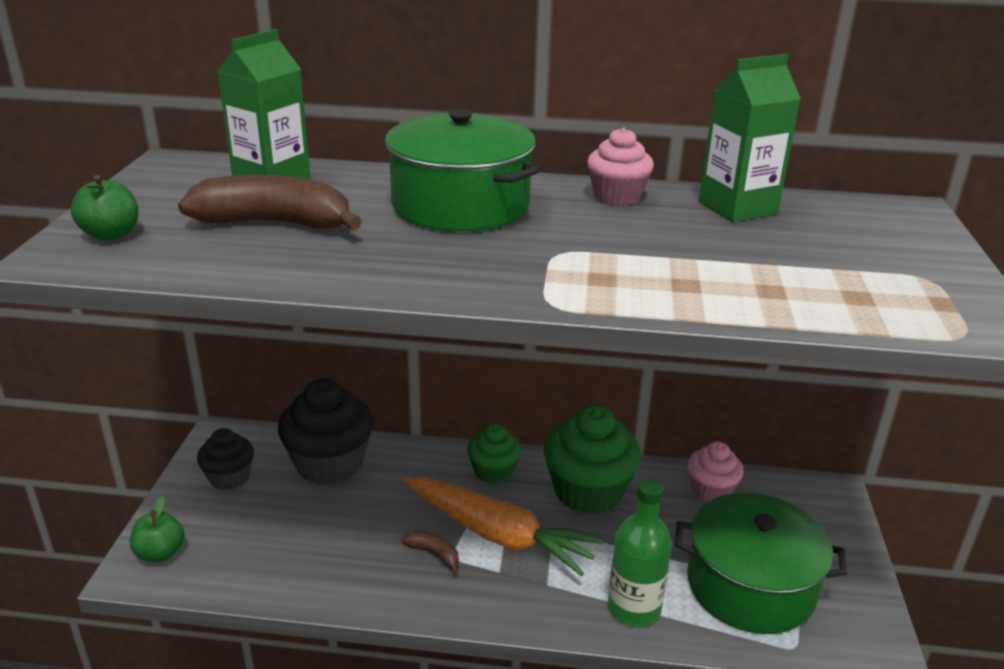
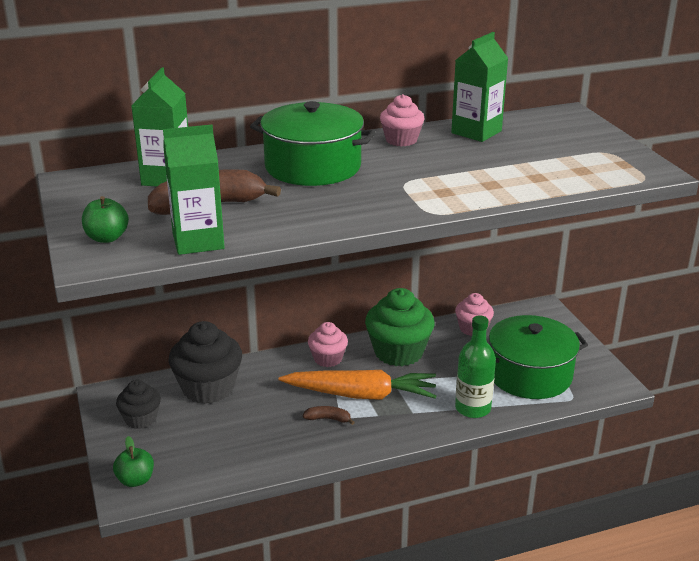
camera: 25 degrees left, 0 degrees up
(202, 265) = (198, 241): none -> green carton
(493, 472) = (328, 359): green cupcake -> pink cupcake

